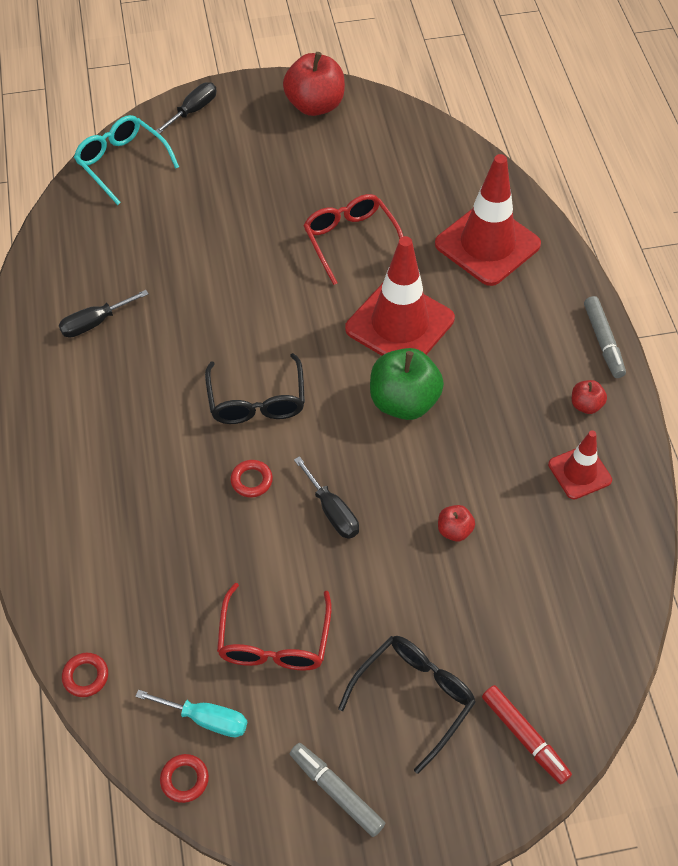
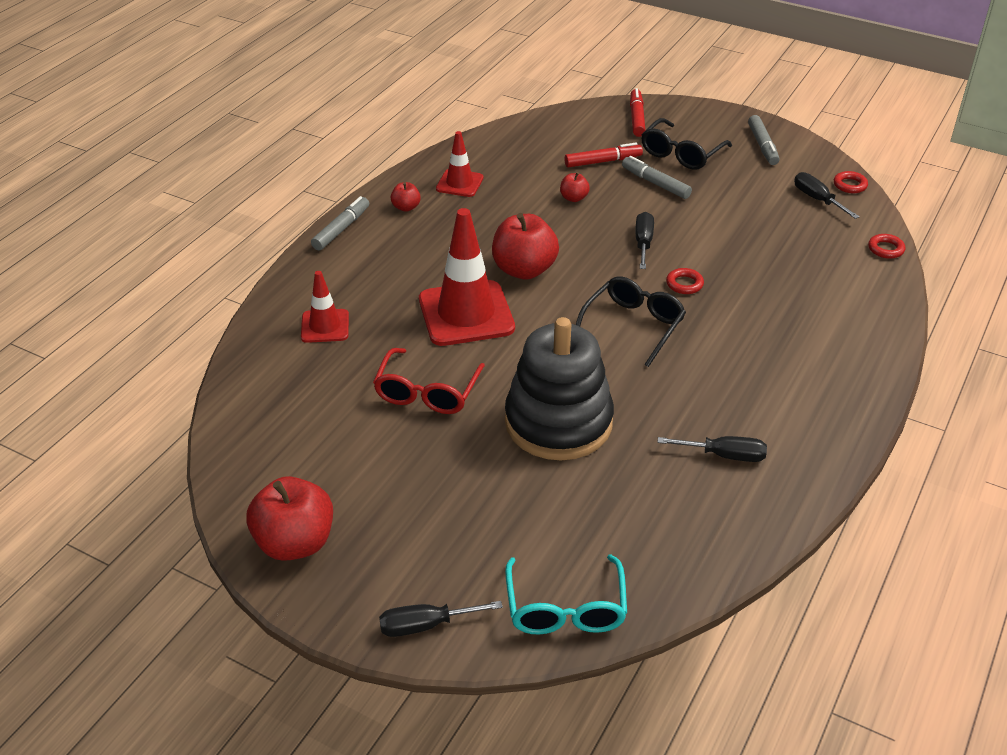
camera: 140 degrees left, 15 degrees down
(206, 719) = (817, 199): turquoise screwdriver -> black screwdriver
(235, 275) = (558, 422): none -> black stacking toy
(274, 641) = (744, 208): red glasses -> none
(397, 617) = (655, 183): none -> grey marker
(404, 402) = (524, 270): green apple -> red apple
(414, 697) = (681, 154): black glasses -> black glasses turned 45 degrees counterclockwise
(483, 616) = (603, 161): none -> red marker
(487, 244) = (325, 326): red traffic cone -> red traffic cone, size x0.54

